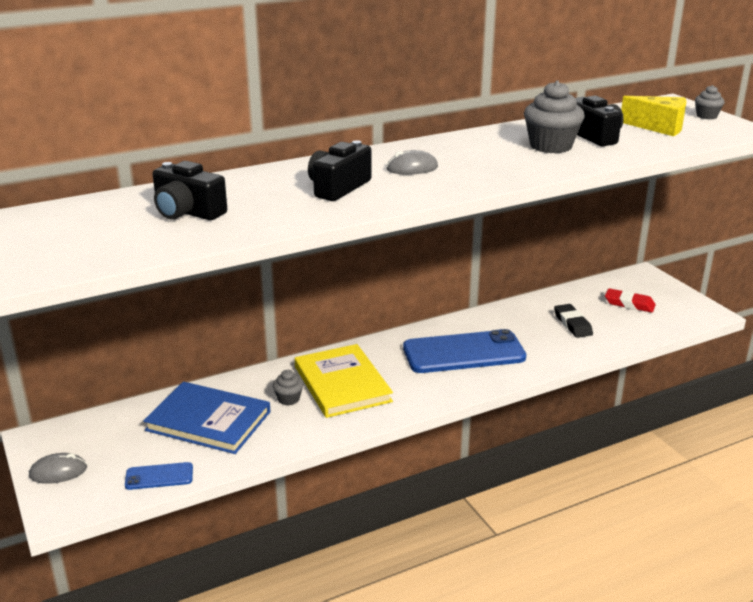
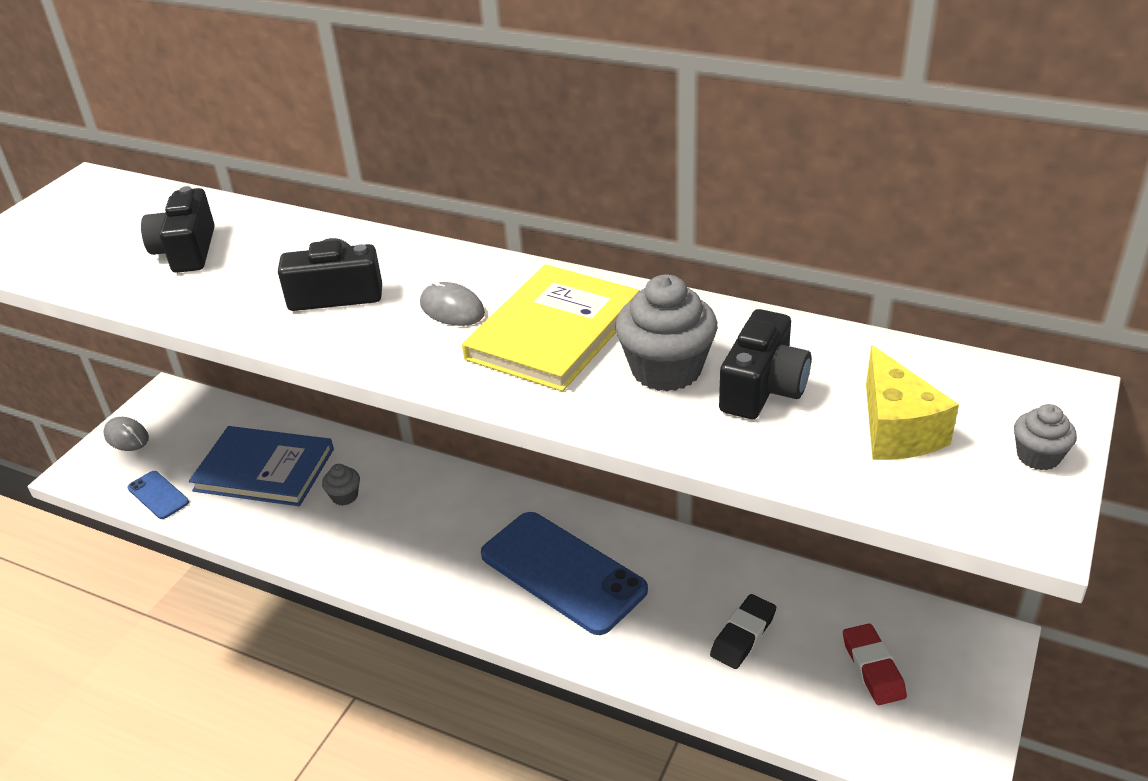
camera: 55 degrees right, 10 degrees up
(208, 421) = (264, 470): blue book -> blue book turned 60 degrees counterclockwise
(342, 384) = (405, 516): yellow book -> yellow book (553, 332)

